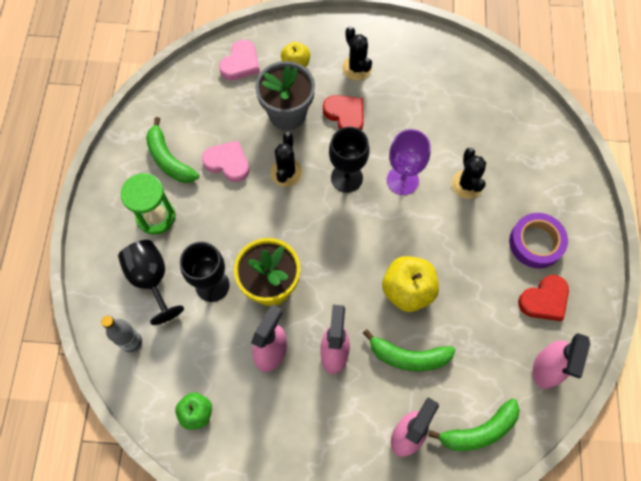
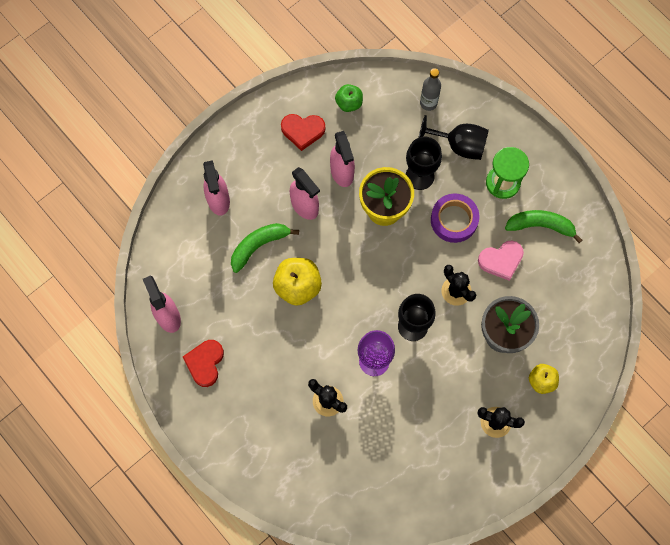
camera: 135 degrees right, 5 degrees up
(241, 63) = (580, 343): pink heart -> none
(345, 115) = (463, 374): red heart -> red heart (303, 131)
(479, 431) = (178, 241): green banana -> none
(536, 243) = (243, 400): purple tape -> purple tape (454, 220)

